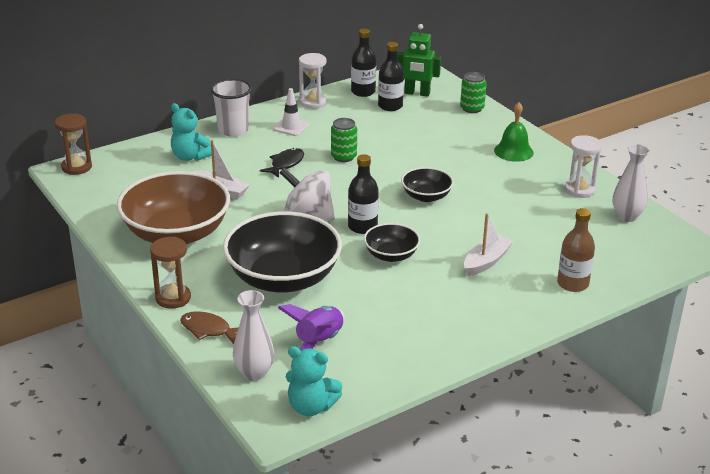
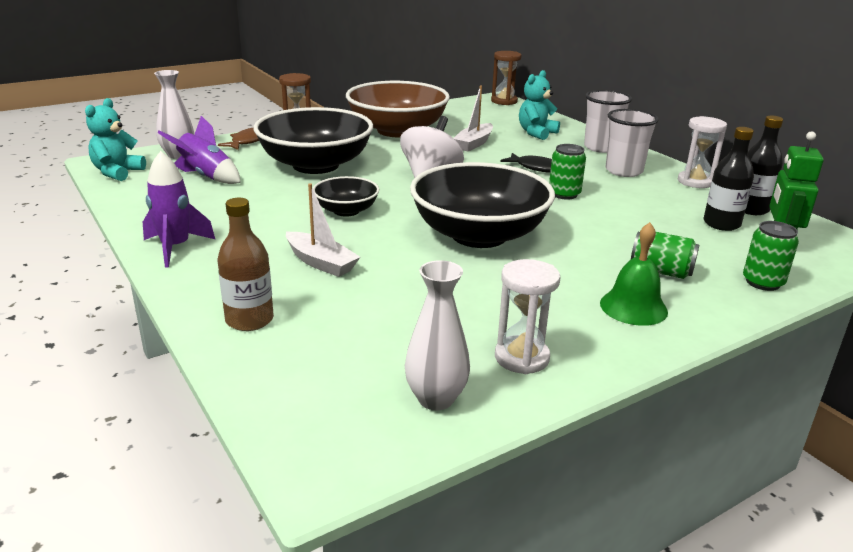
camera: 90 degrees right, 5 degrees down
(291, 127) = (624, 171): white traffic cone -> white cup
(362, 227) = (406, 199): black bottle -> none
(426, 196) = (479, 235): black bowl -> black bowl, size x2.01
(466, 137) = (661, 271): none -> green can
(478, 333) = (175, 248): none -> purple rocket

